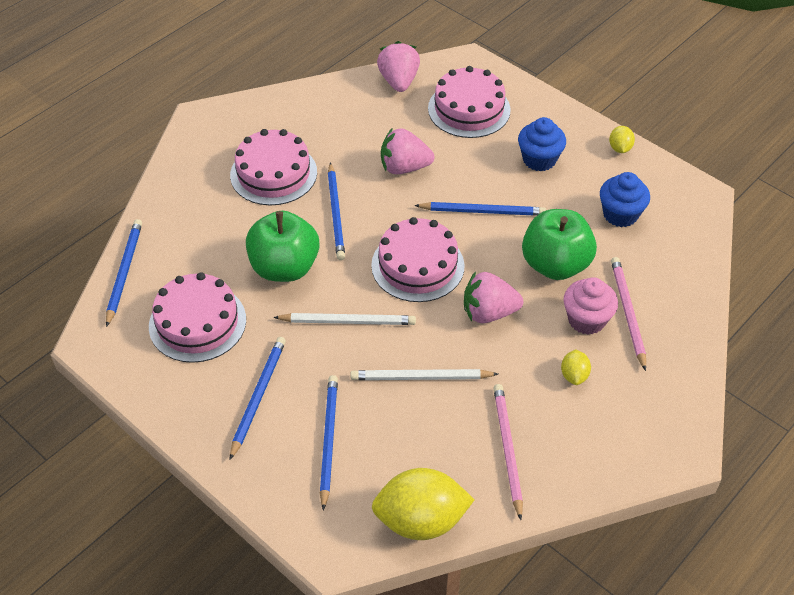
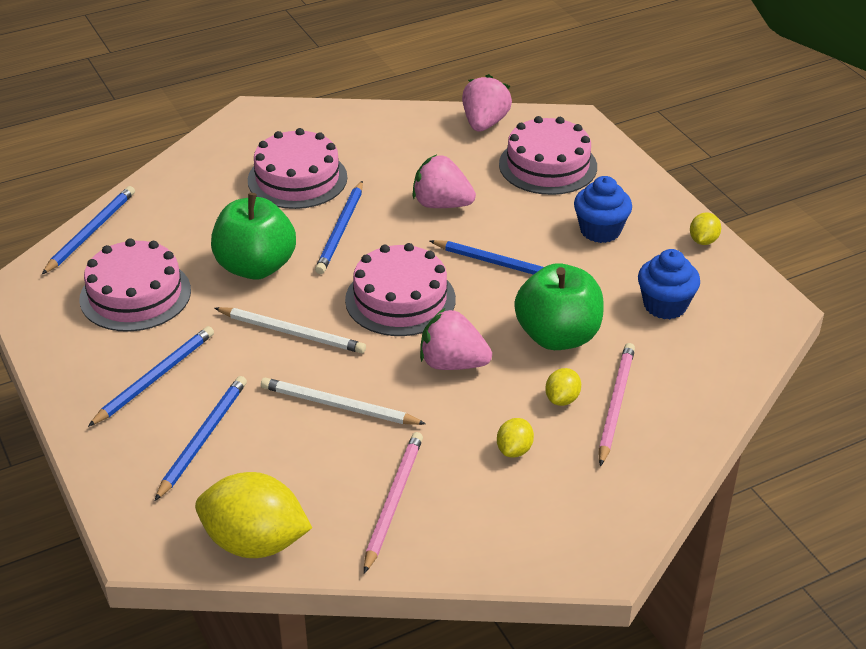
camera: 20 degrees right, 10 degrees down
(586, 320) = (562, 399): pink cupcake -> yellow lemon

